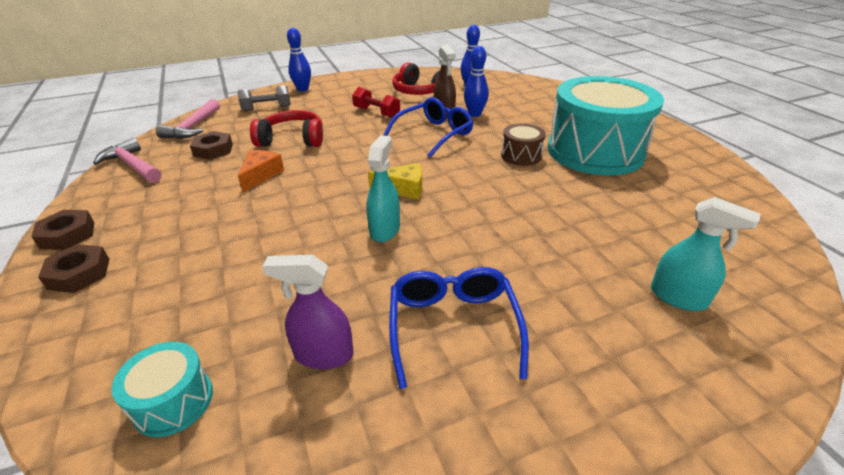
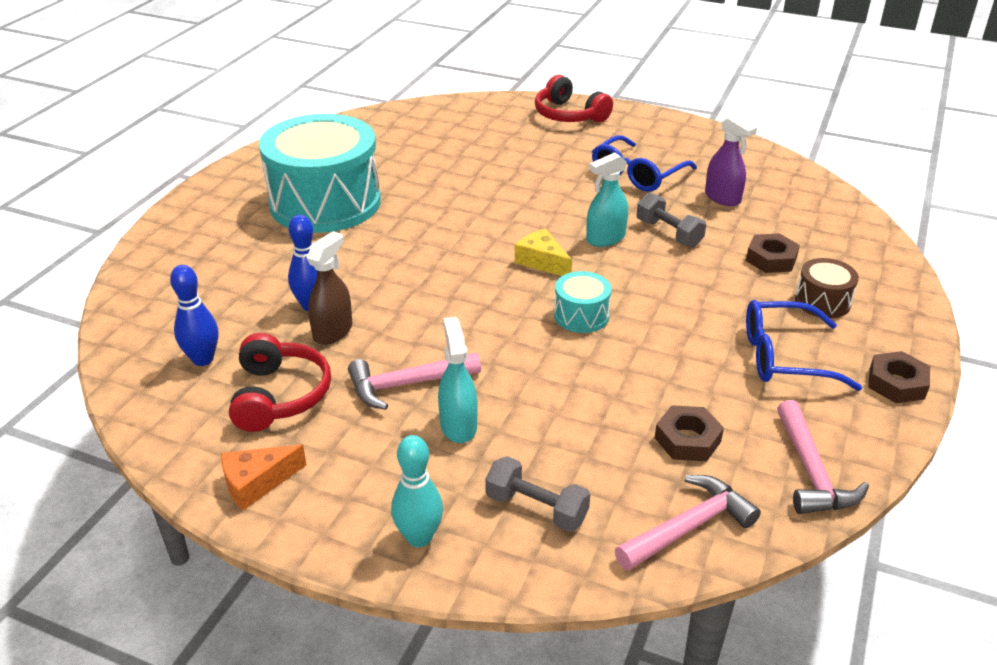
camera: 135 degrees left, 0 degrees up
(79, 273) = (881, 330): brown nut -> brown nut (771, 259)
(173, 401) = (819, 218): turquoise drum -> turquoise drum (581, 315)
(261, 175) = (658, 356): orange cheese -> orange cheese (257, 483)
(292, 139) = (571, 397): red headphones -> red headphones (569, 115)
(303, 89) = (419, 537): blue bowling pin -> turquoise bowling pin
(338, 266) = (669, 233): none -> grey dumbbell
(376, 113) = (407, 384): red dumbbell -> pink hammer
(434, 134) = (409, 304): blue glasses -> blue glasses (784, 357)
(521, 155) = (388, 234): brown drum -> brown drum (822, 301)
(678, 297) = (500, 128): turquoise spray bottle -> turquoise spray bottle (458, 425)

